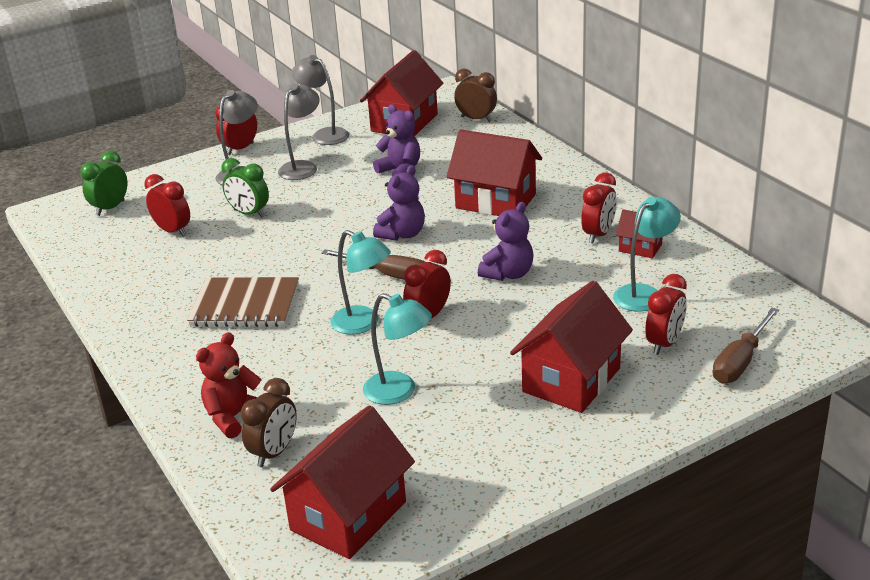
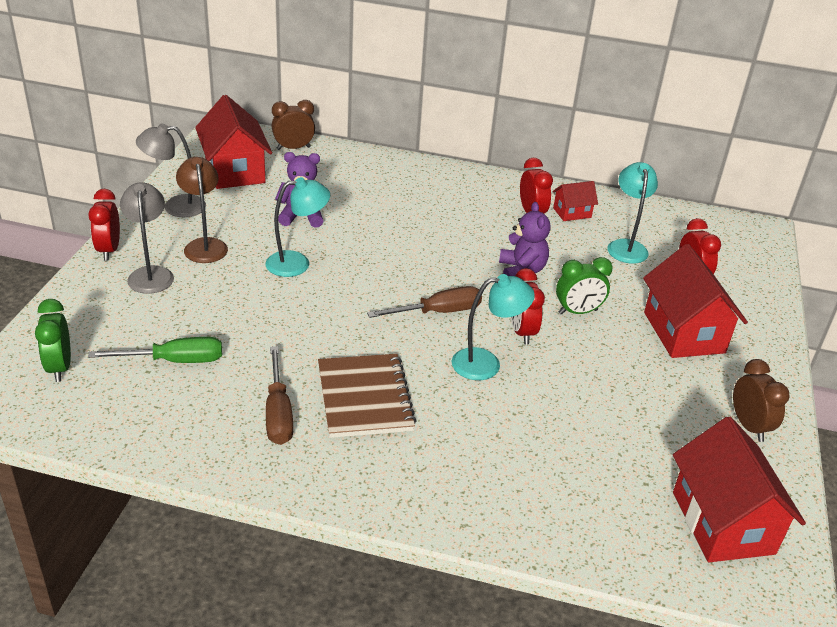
camera: 50 degrees left, 5 degrees up
(173, 231) = (174, 361): red clock -> green screwdriver
(234, 417) = (519, 501): red teddy bear -> none
(245, 305) = (365, 398): brown notebook -> brown notebook turned 60 degrees counterclockwise
(249, 213) = (225, 310): green clock -> green clock (578, 312)
(274, 452) = (597, 509): brown clock -> brown clock (749, 426)
(302, 167) = (204, 245): grey lamp -> brown lamp
(399, 392) = (599, 404): turquoise lamp -> turquoise lamp (297, 263)
(402, 234) = (393, 272): purple teddy bear -> none
(495, 201) = (420, 215): red house -> none
(740, 361) = (746, 269): brown screwdriver -> brown screwdriver (278, 413)

